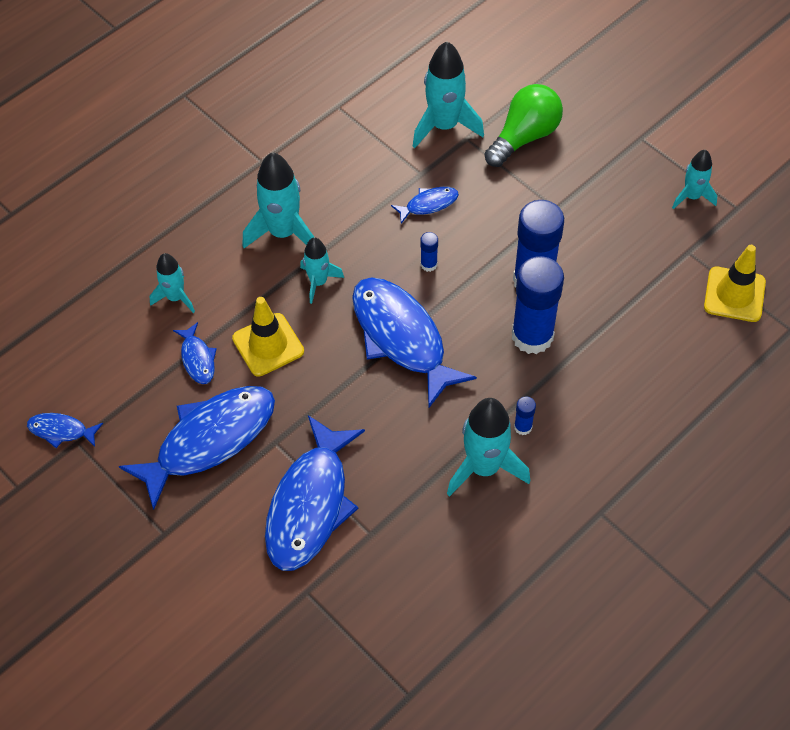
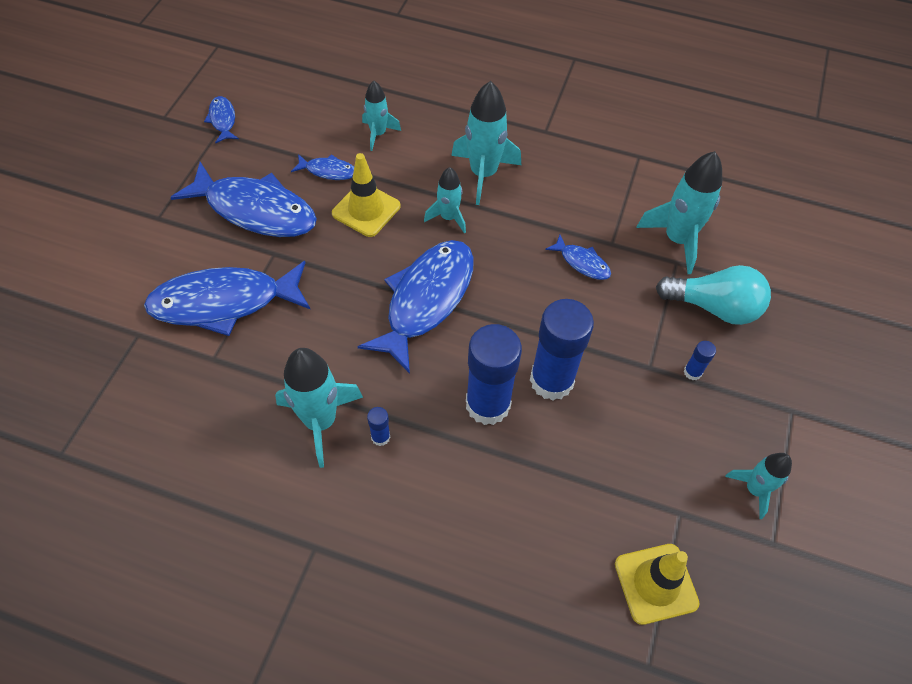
camera: 60 degrees right, 0 degrees up
(197, 359) = (328, 171): blue fish -> blue fish turned 120 degrees counterclockwise
(428, 264) = (516, 289): blue glue stick -> blue glue stick (692, 372)
(524, 137) = (714, 307): green light bulb -> turquoise light bulb

